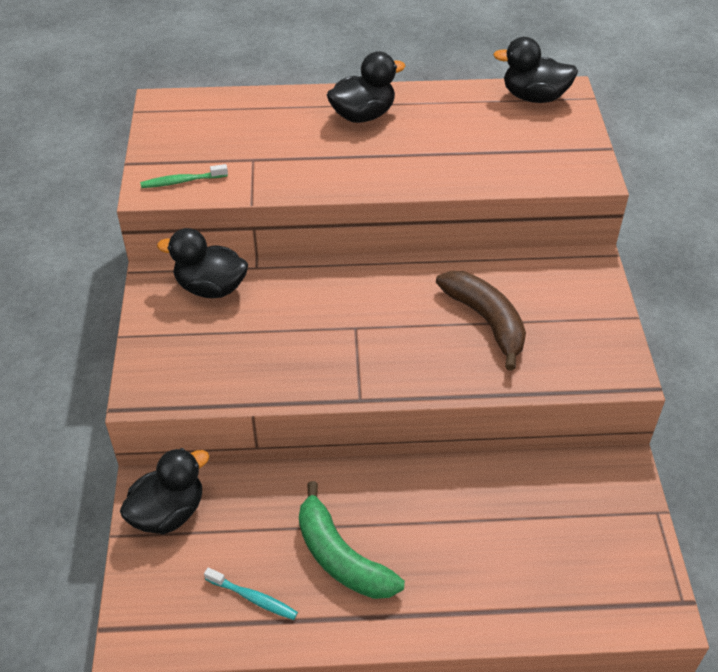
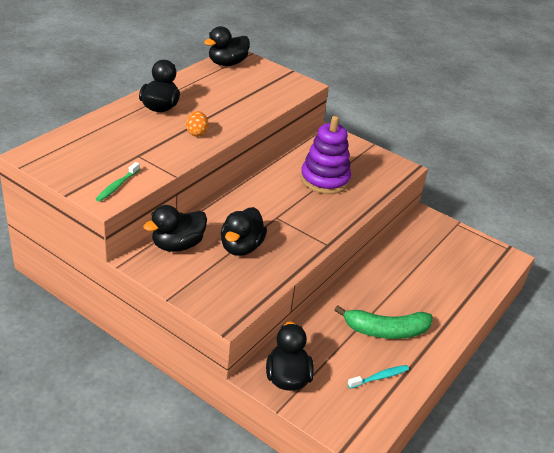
camera: 55 degrees left, 10 degrees down
(265, 334) = (241, 247): none -> black duck
(352, 167) = (196, 133): none -> orange egg
(486, 321) = (324, 180): brown banana -> purple stacking toy

